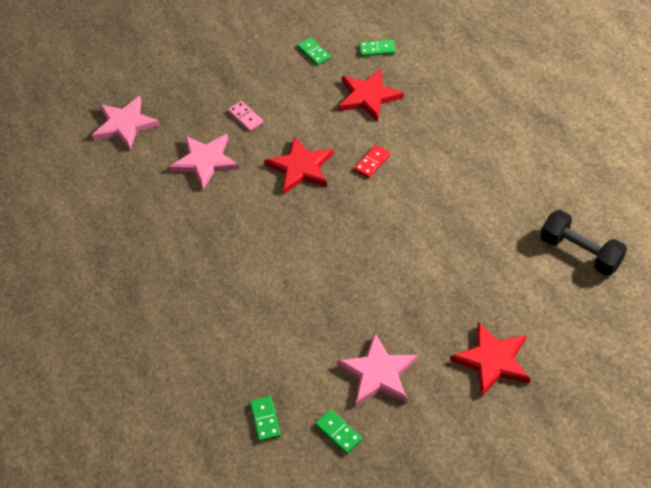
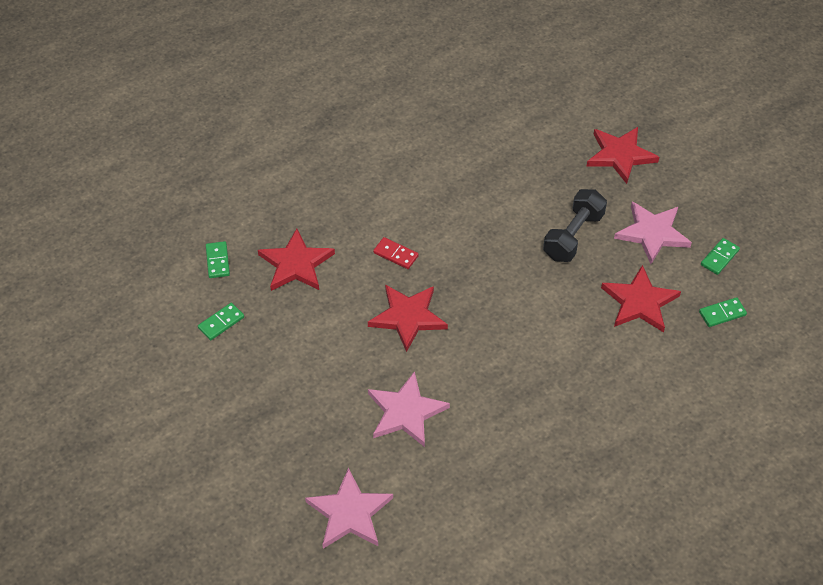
camera: 100 degrees left, 0 degrees up
(245, 117) = (332, 380): pink domino -> none
(290, 347) = (639, 302): none -> red star
(580, 252) = (492, 97): black dumbbell -> black dumbbell (573, 236)

